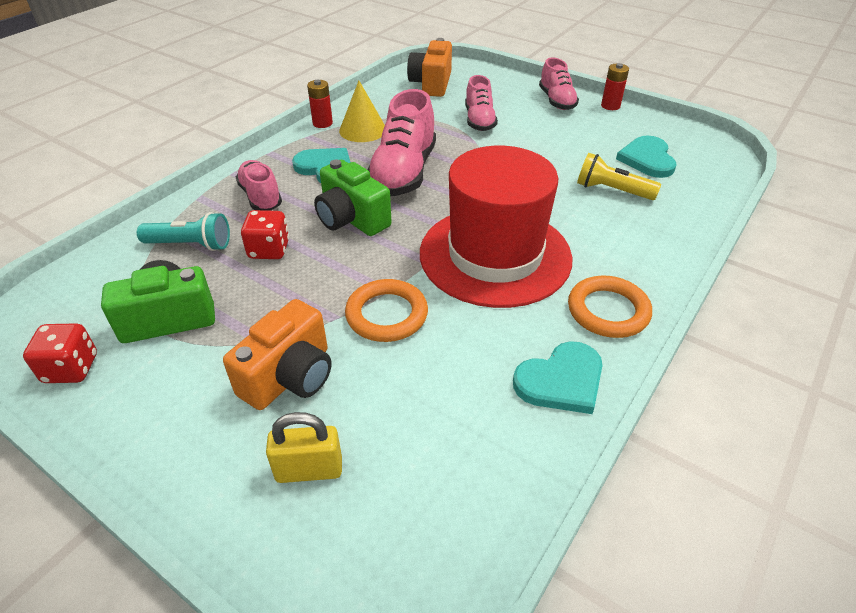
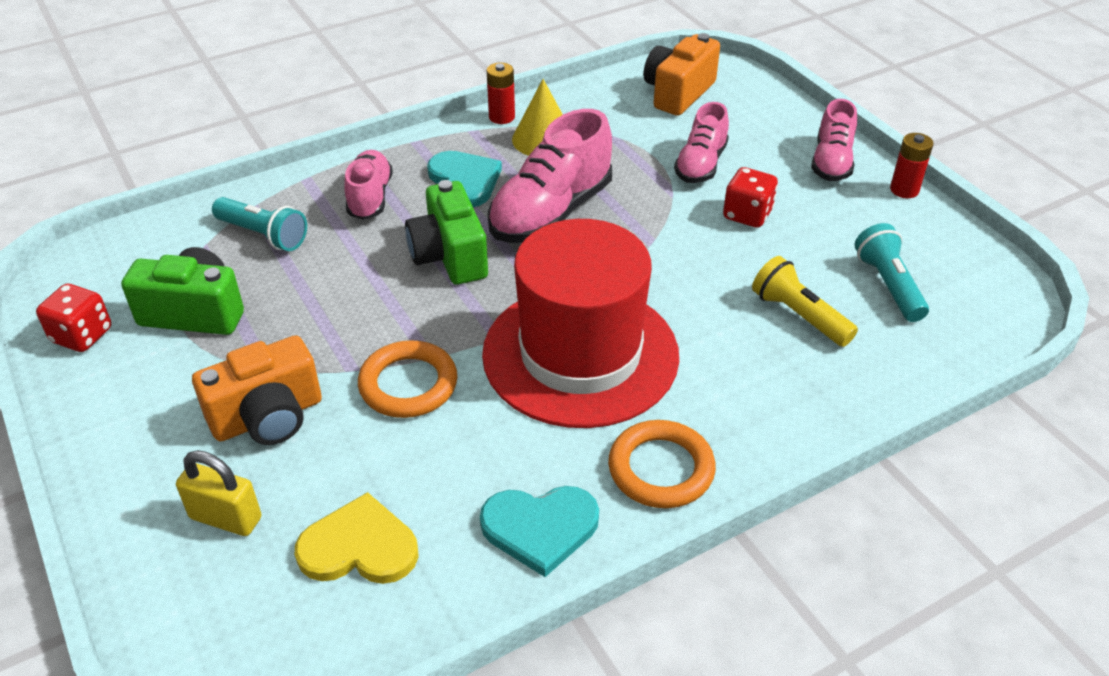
camera: 25 degrees right, 0 degrees up
(269, 250) = (337, 266): red dice -> red dice (747, 215)
(438, 448) = (359, 547): none -> yellow heart
(647, 159) = (888, 285): turquoise heart -> turquoise flashlight

